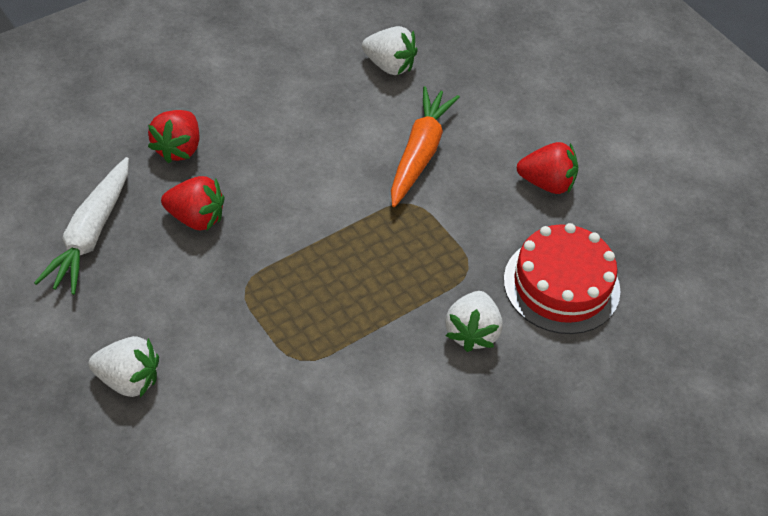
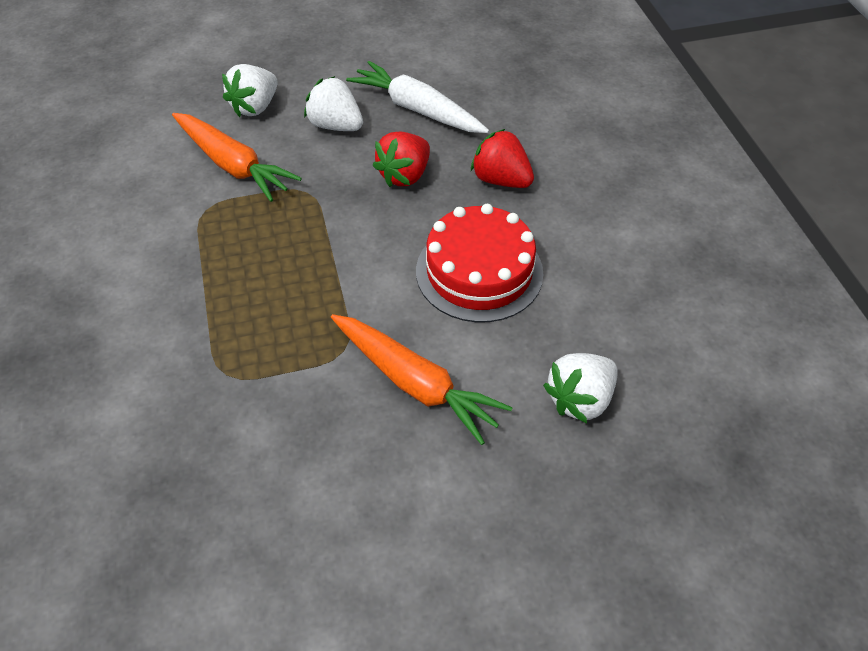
camera: 115 degrees right, 0 degrees up
(229, 362) = (233, 165): none -> orange carrot
(472, 332) = (146, 348): white strawberry -> white strawberry (335, 126)
(547, 183) = (305, 512): red strawberry -> none
(561, 285) = (148, 461): red cake -> red cake (479, 272)

